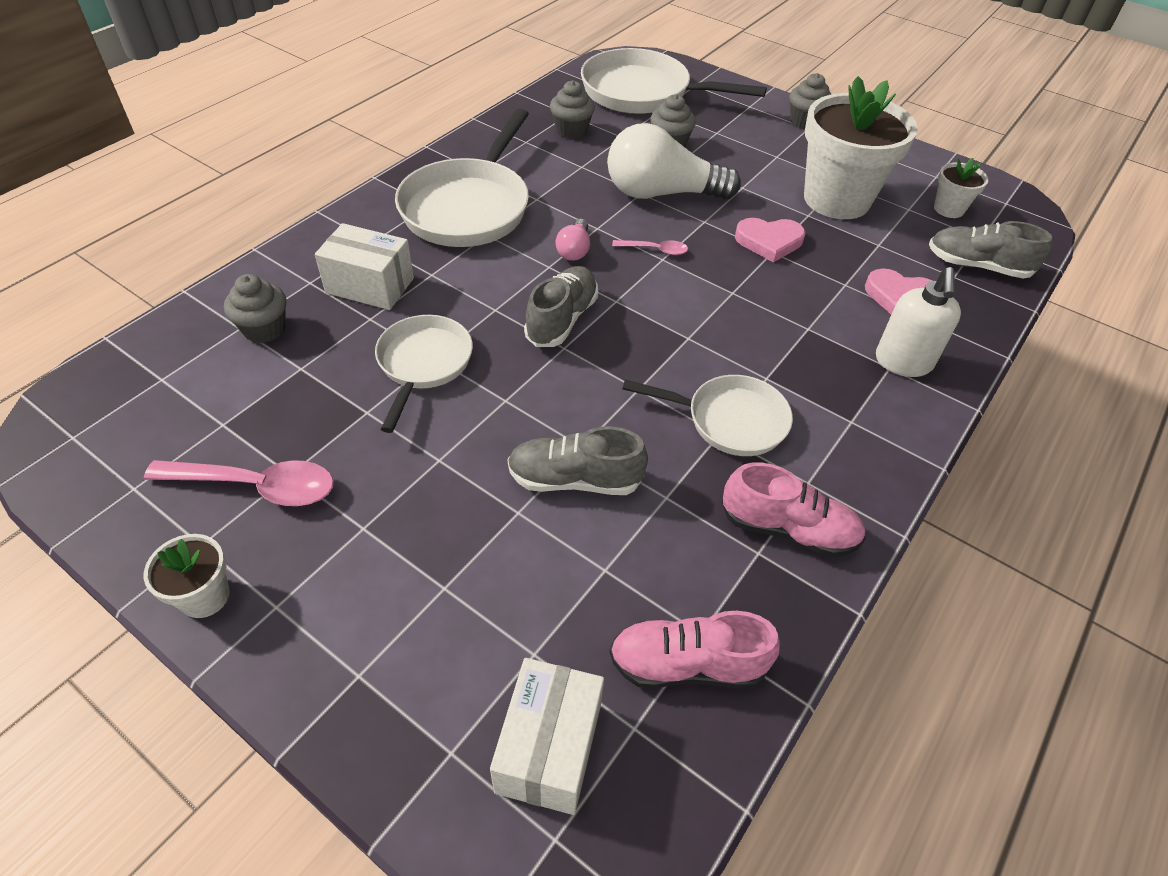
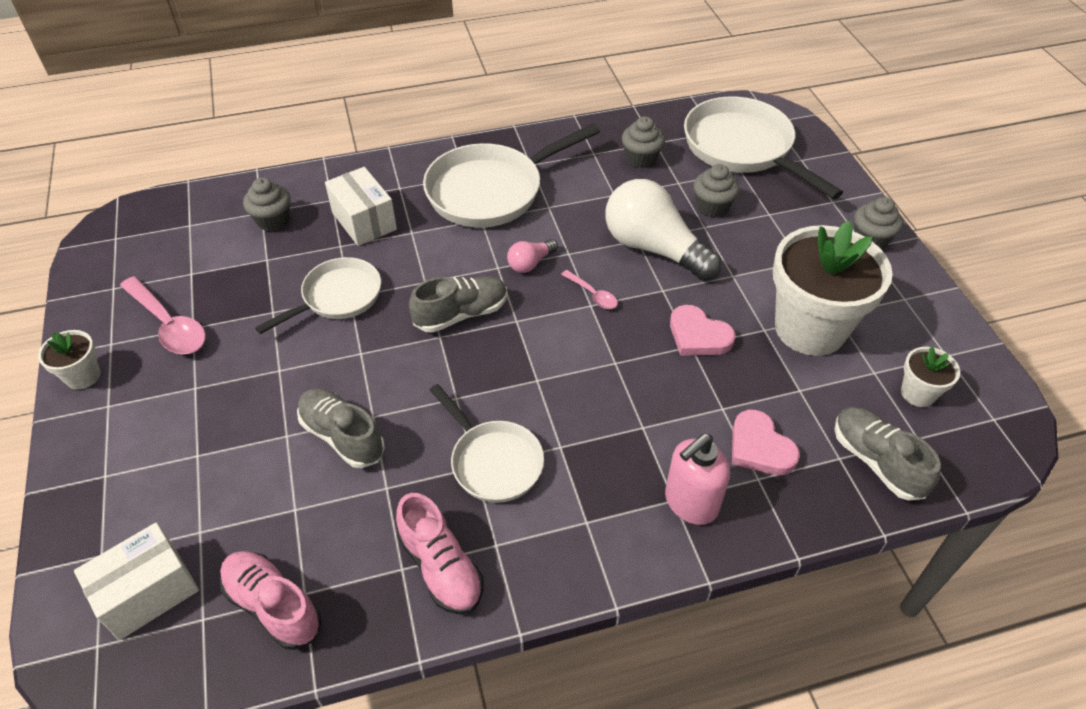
camera: 40 degrees right, 0 degrees up
(903, 362) = (690, 503): white soap dispenser -> pink soap dispenser

